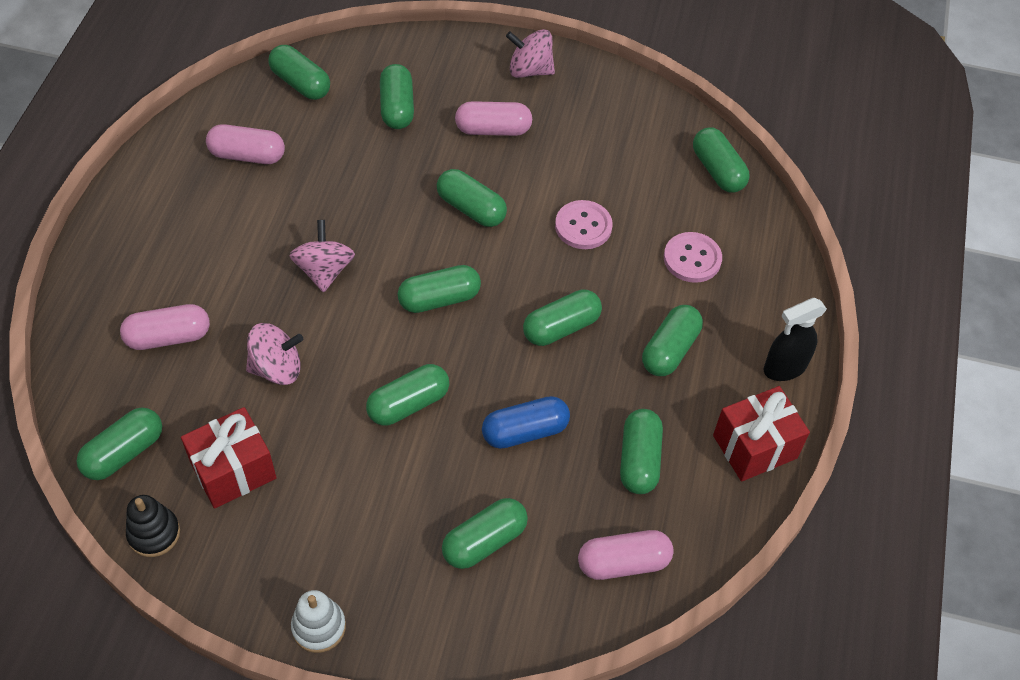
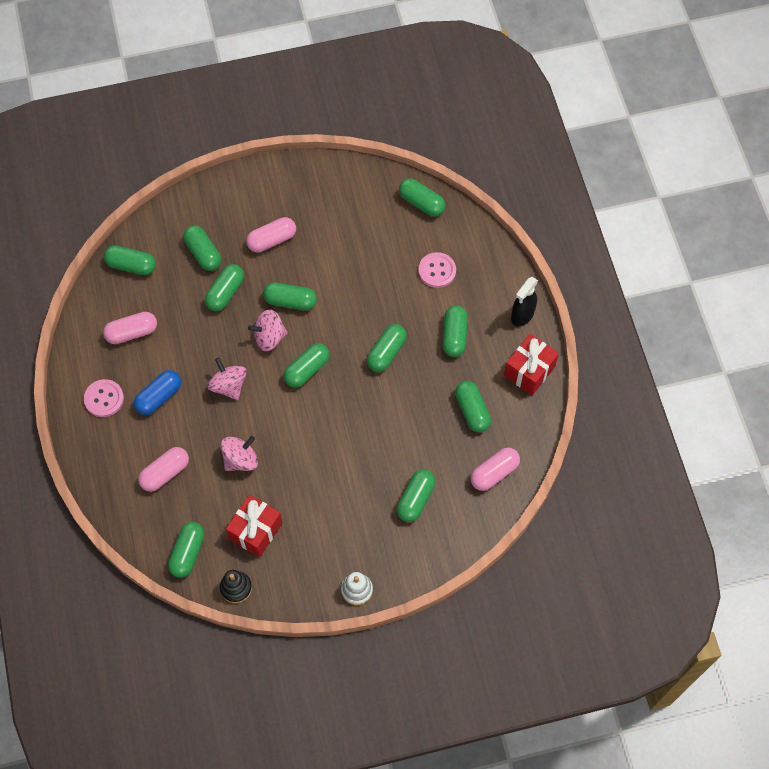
camera: 25 degrees left, 10 degrees up
(408, 404) = (328, 443): green capsule -> green capsule (225, 292)
(525, 431) = (402, 426): blue capsule -> blue capsule (159, 397)
(530, 70) = (269, 185): pink spinning top -> pink spinning top (269, 337)
(583, 226) = (363, 280): pink button -> pink button (104, 399)

